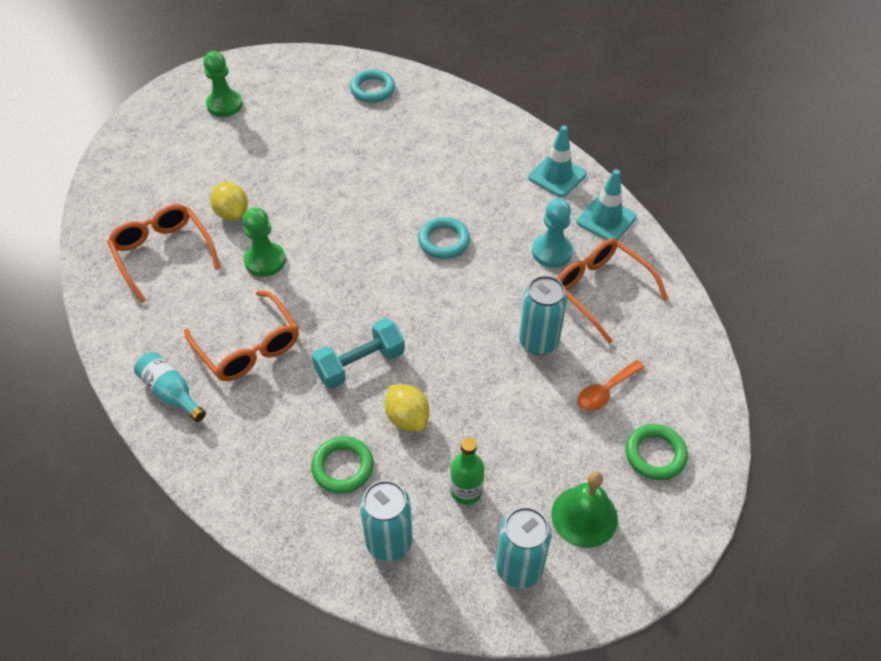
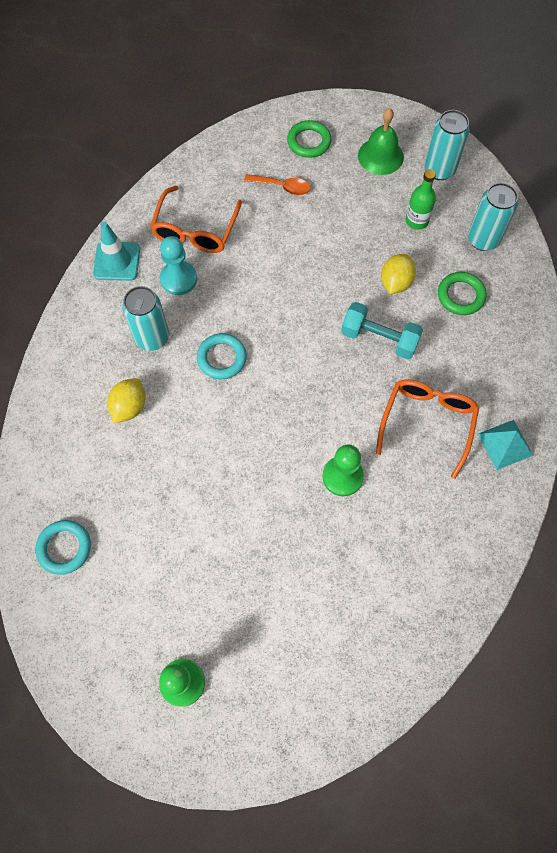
camera: 125 degrees left, 15 degrees up
(163, 253) = (400, 567): orange glasses -> none
(171, 392) = (505, 444): turquoise bottle -> turquoise pyramid
(232, 213) = (314, 547): yellow lemon -> yellow lemon (129, 407)
(538, 342) = (271, 243): turquoise can -> turquoise can (152, 338)
(557, 176) = (88, 319): turquoise traffic cone -> none

